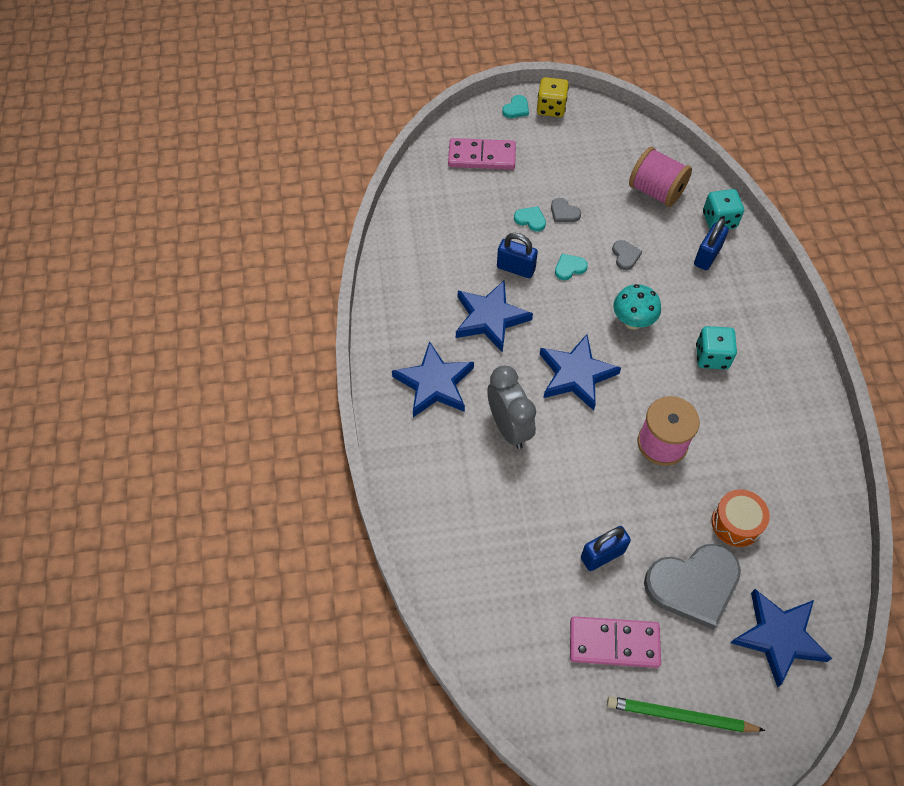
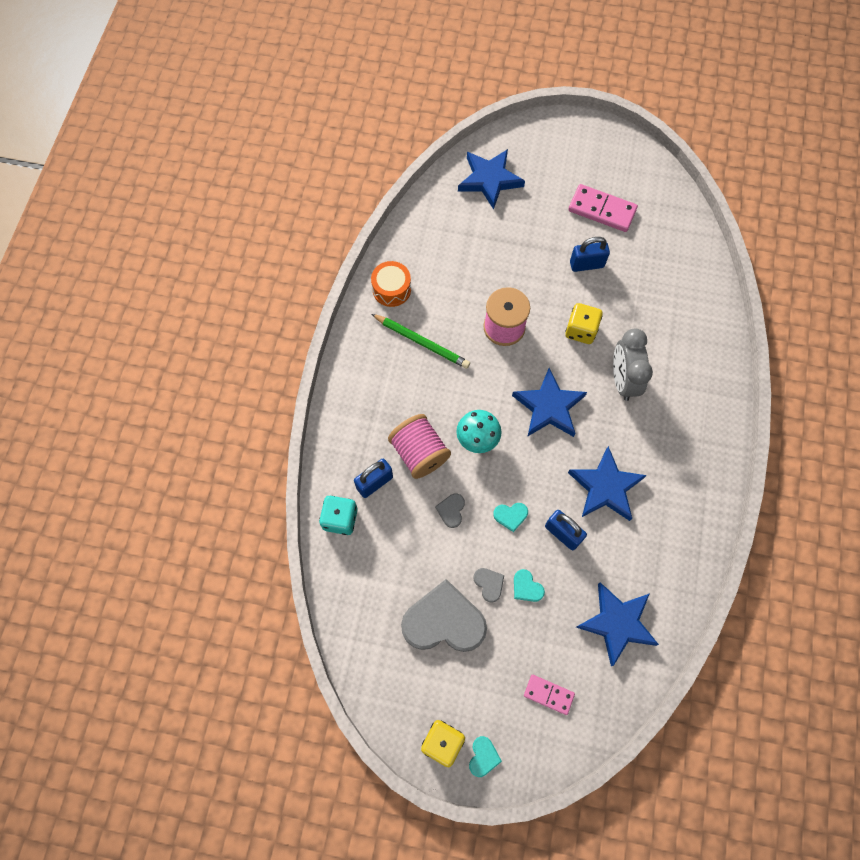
camera: 160 degrees left, 10 degrees up
(434, 383) = (675, 440): blue star -> blue star (617, 623)
(481, 157) = (548, 694): pink domino -> pink domino, size x0.60
(516, 109) = (483, 757): turquoise heart -> turquoise heart turned 135 degrees clockwise
(576, 468) = (581, 330): none -> yellow dice
(656, 191) = (383, 577): pink spool -> pink spool (419, 453)
(680, 716) = (576, 159): green pencil -> green pencil (421, 342)
(693, 585) = (530, 226): grey heart -> grey heart (444, 621)
(712, 356) = (425, 384): turquoise dice -> none
(736, 523) = (478, 254): orange drum -> orange drum (391, 289)

